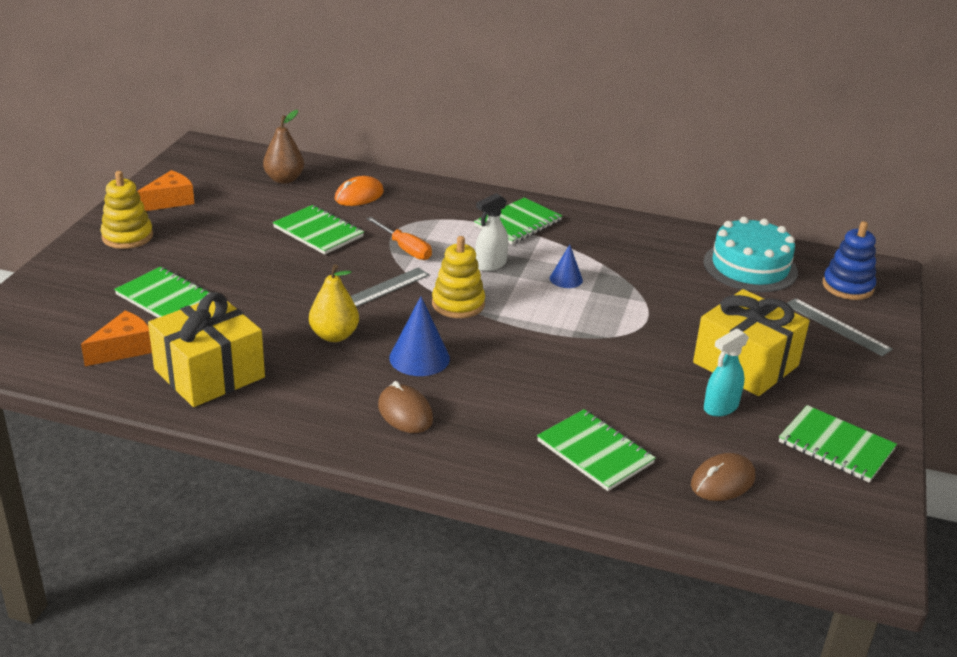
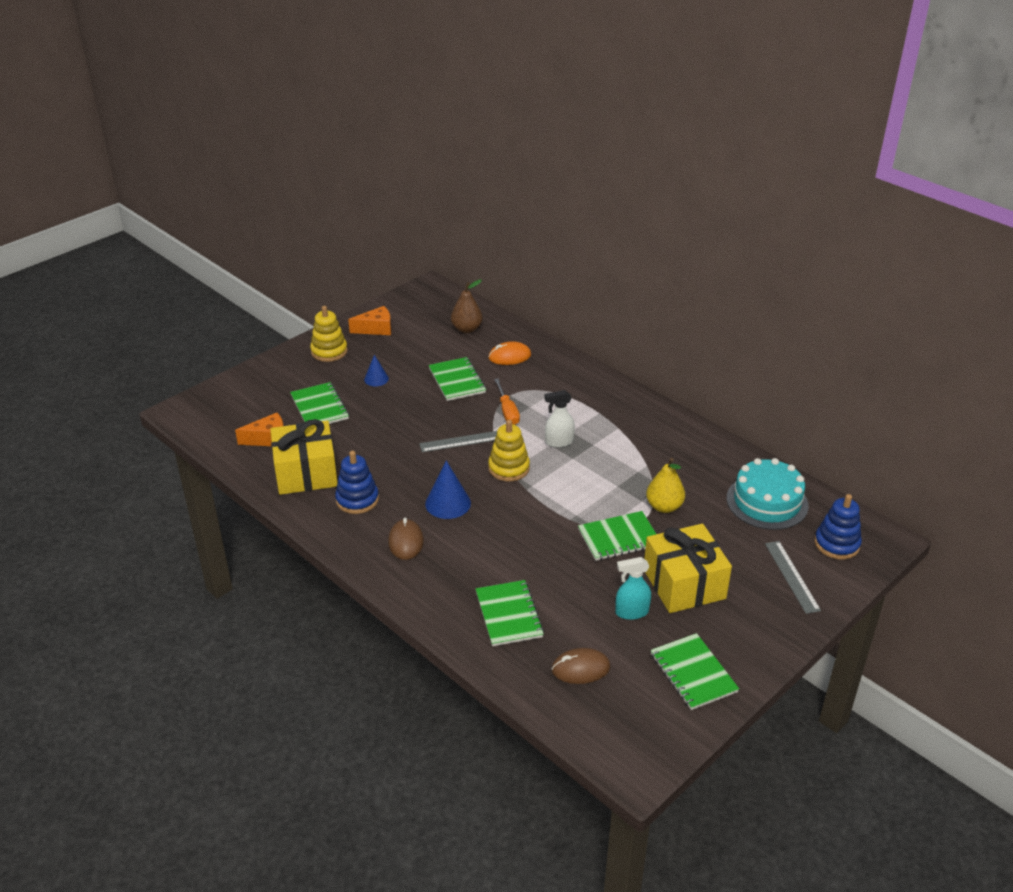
camera: 30 degrees right, 5 degrees up
(303, 385) = (357, 500): none -> blue stacking toy
(334, 335) = (405, 468): yellow pear -> yellow pear (664, 507)
(518, 223) = (610, 411): green notebook -> green notebook (619, 538)
(566, 279) = (606, 470): blue cone -> blue cone (376, 379)

